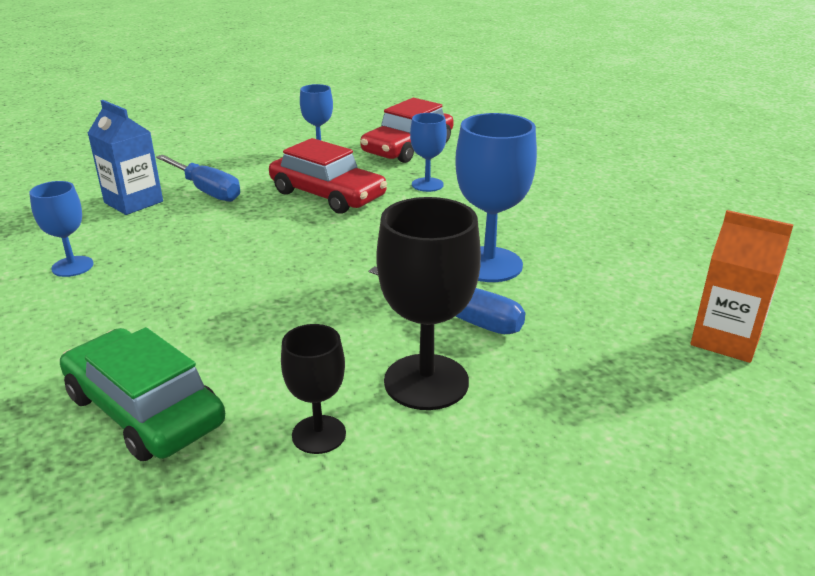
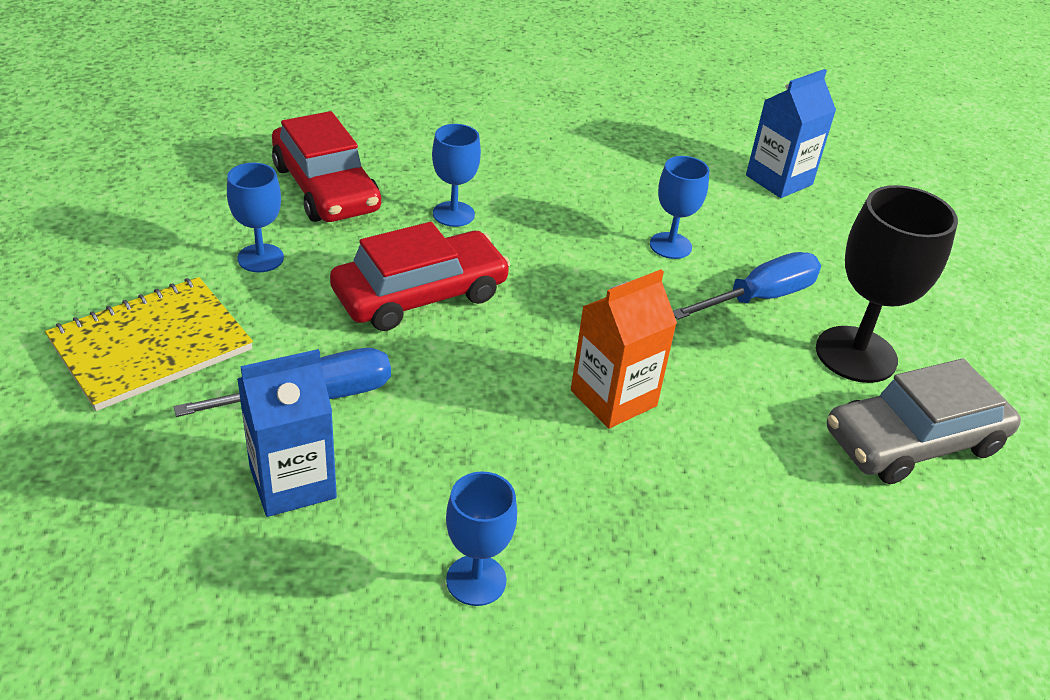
camera: 70 degrees left, 10 degrees up
(144, 409) = (844, 554): green car -> none
(221, 148) = (151, 345): none -> yellow notebook
(319, 434) = (914, 441): black goblet -> grey car
(488, 264) = (670, 246): blue goblet -> blue goblet, size x0.58
(670, 298) = (779, 180): none -> blue carton
(725, 339) = (849, 186): orange carton -> orange carton (613, 398)

